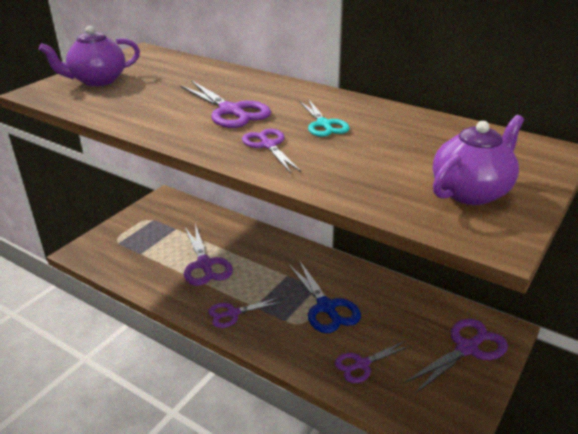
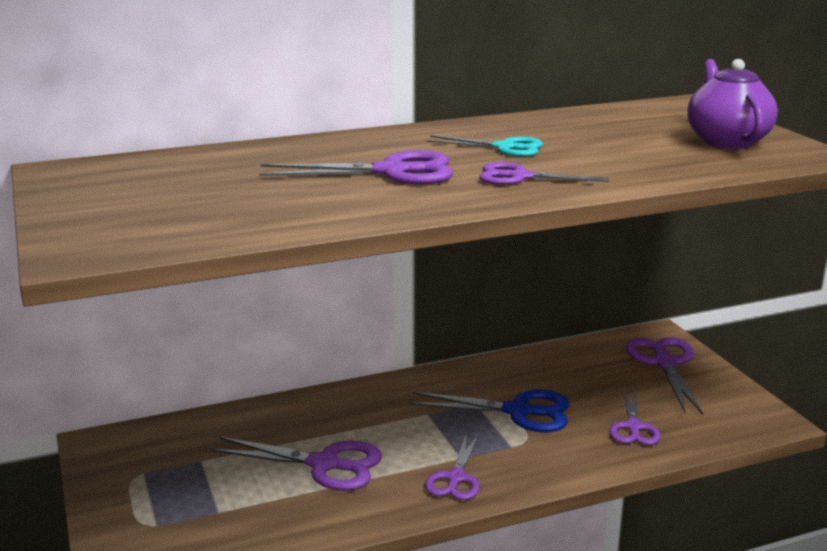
camera: 55 degrees left, 10 degrees down
(97, 80) = (121, 212): purple teapot -> none

